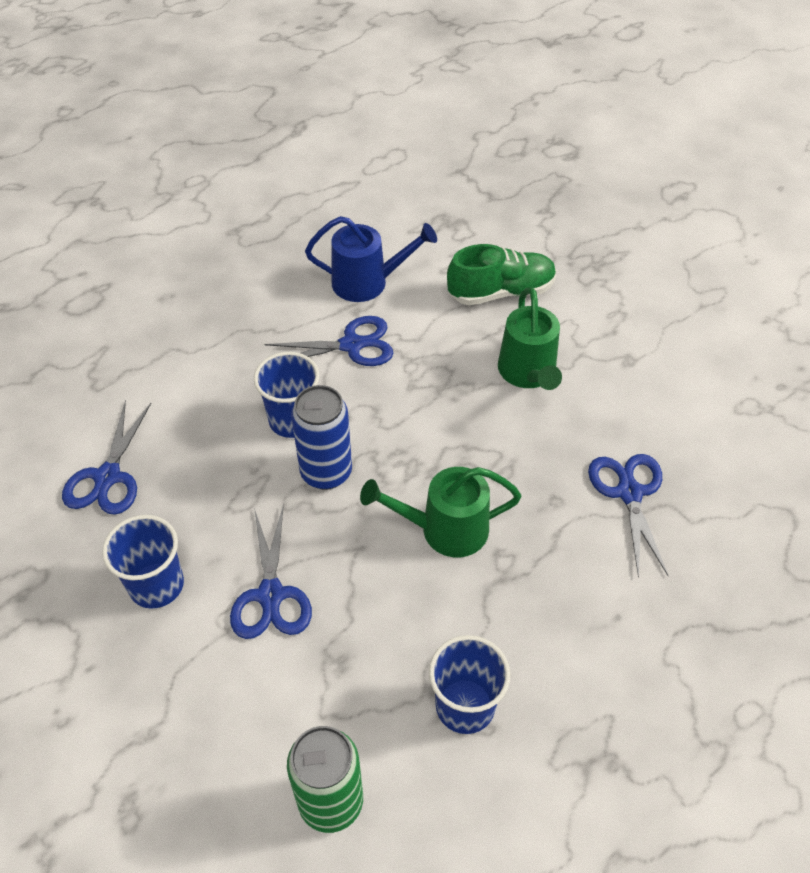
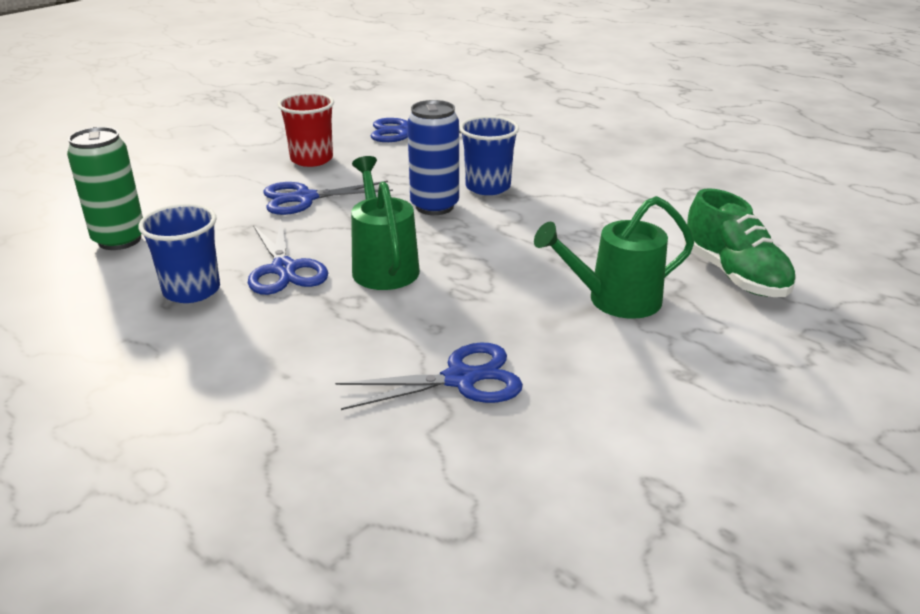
camera: 80 degrees right, 20 degrees down
(156, 585) = (311, 159): blue cup -> red cup
(351, 345) = (593, 202): blue scissors -> blue scissors (284, 269)
(368, 282) = (684, 201): blue watering can -> none

